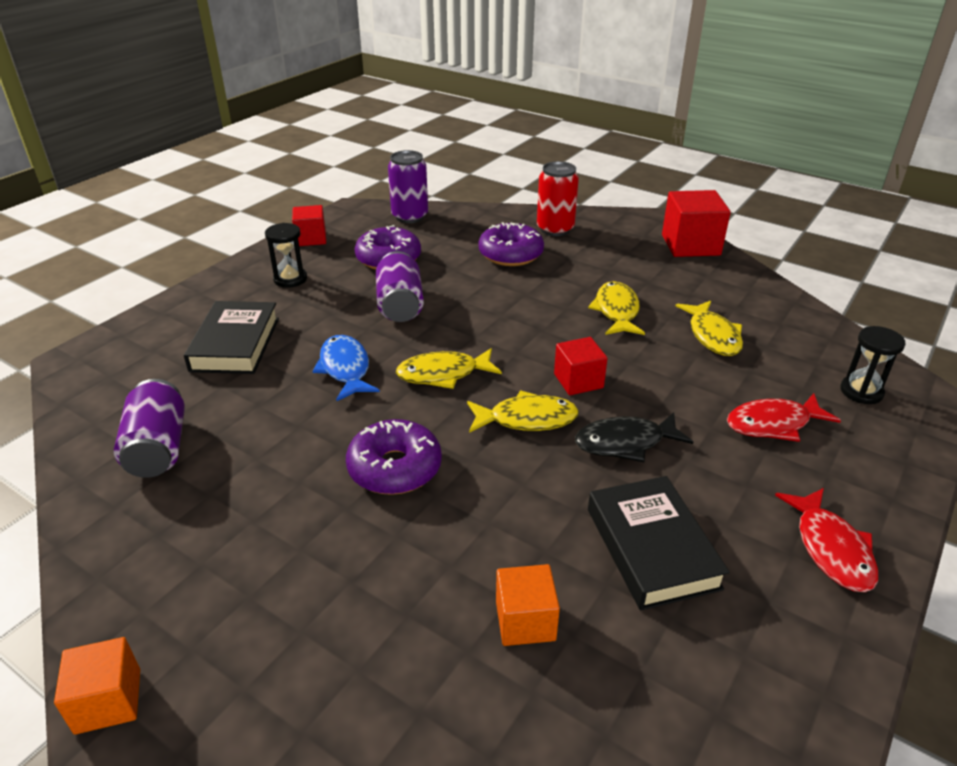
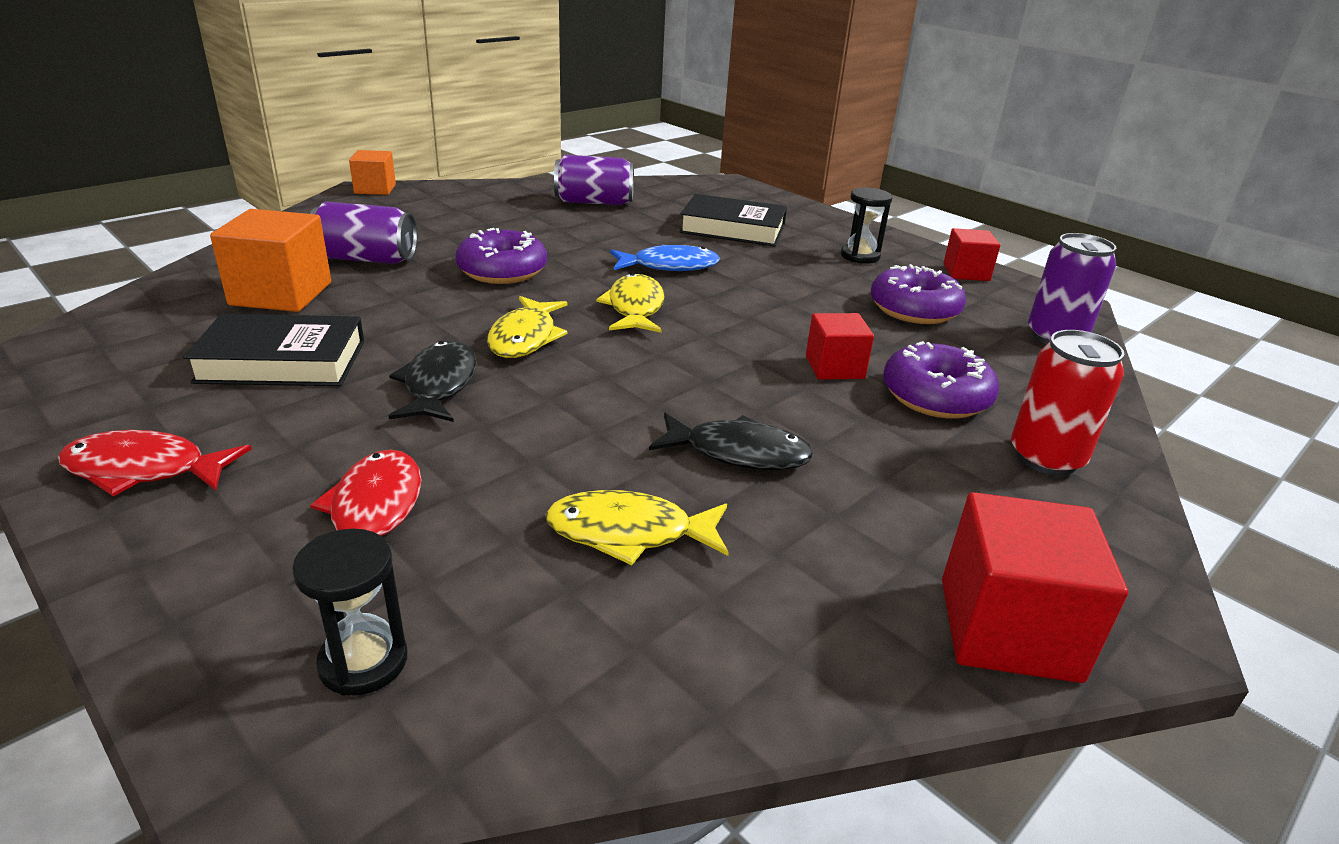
camera: 100 degrees right, 5 degrees down
(400, 305) = (791, 303): purple can -> purple can (367, 259)
(525, 621) = (281, 294): orange cube -> orange cube, size x1.62
(578, 381) = (575, 382): red cube -> red cube (834, 367)
(616, 311) = (739, 453): yellow fish -> black fish

